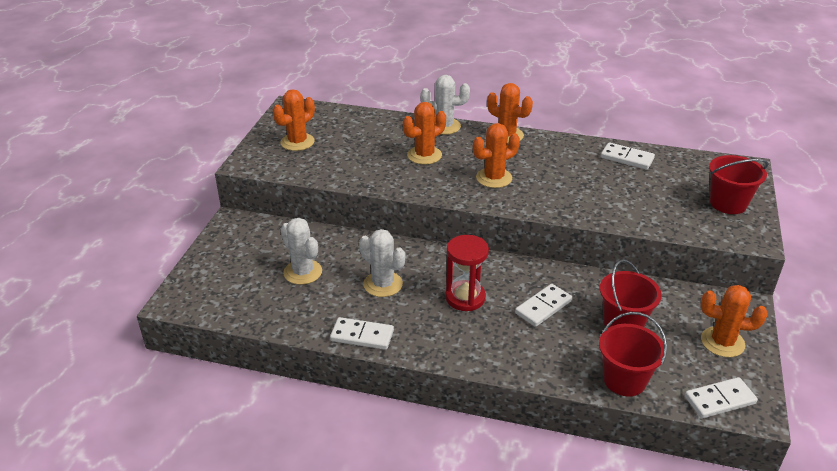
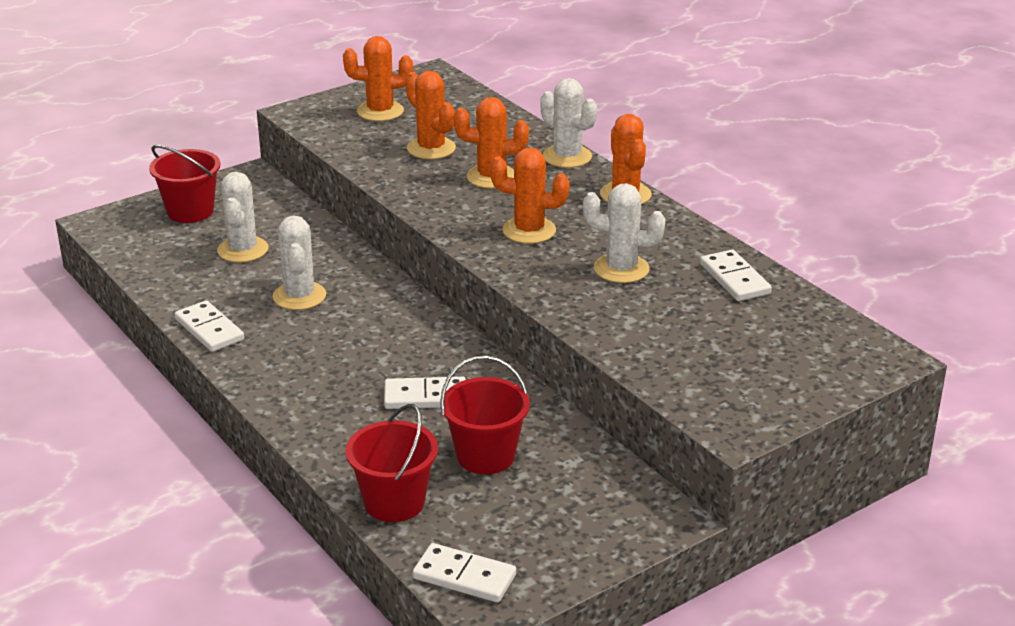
camera: 40 degrees right, 5 degrees down
(465, 298) = (359, 348): red hourglass -> none
(571, 178) = (621, 269): none -> white cactus
(722, 342) = (569, 533): orange cactus -> orange cactus (431, 148)
(728, 203) = (775, 381): red bucket -> red bucket (190, 211)

